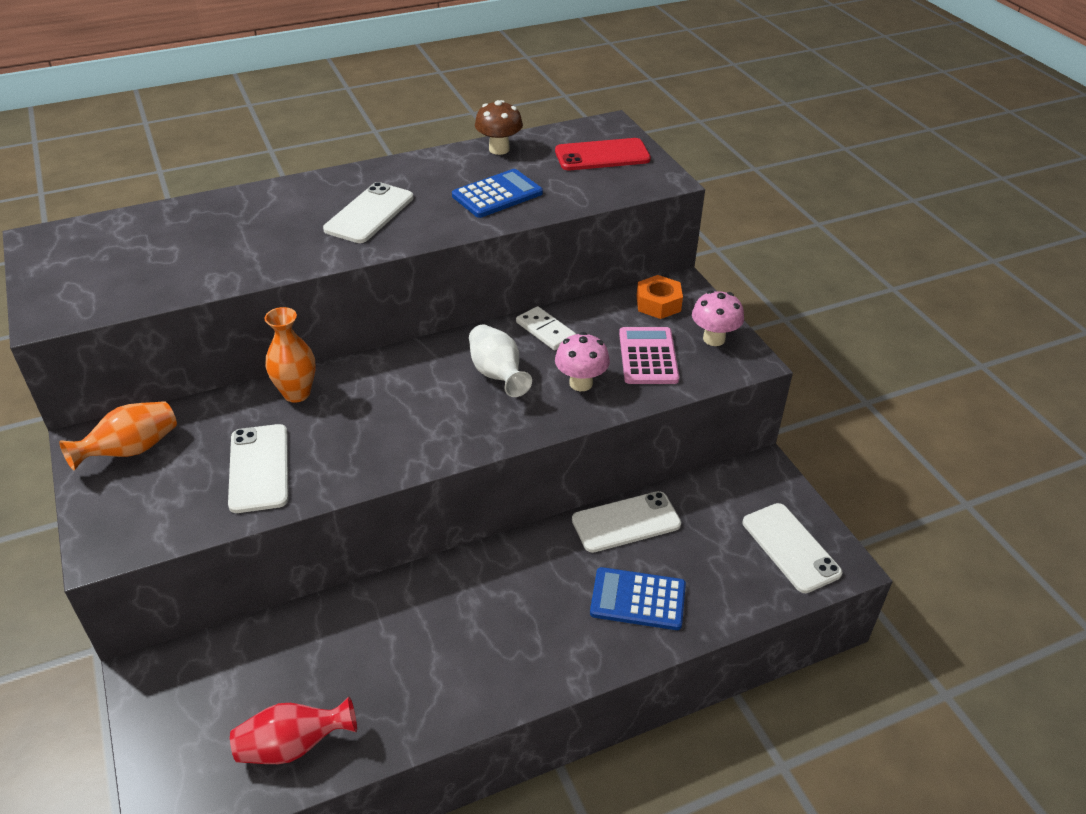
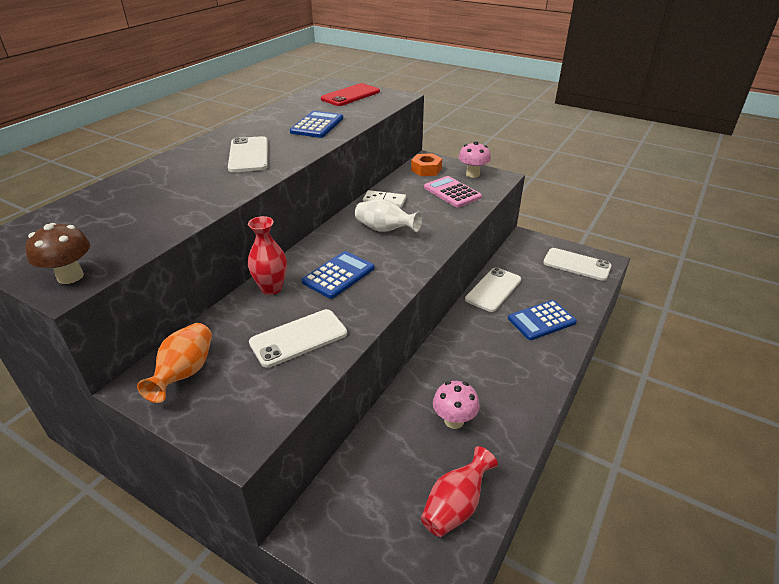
camera: 35 degrees left, 5 degrees down
(259, 468) = (298, 338): white phone -> white phone turned 75 degrees counterclockwise
(297, 393) = (271, 288): orange vase -> red vase
(378, 412) = (338, 275): none -> blue calculator
(499, 149) = (287, 107): brown mushroom -> brown mushroom (70, 276)
(581, 383) = (435, 216): pink mushroom -> pink mushroom (454, 420)

